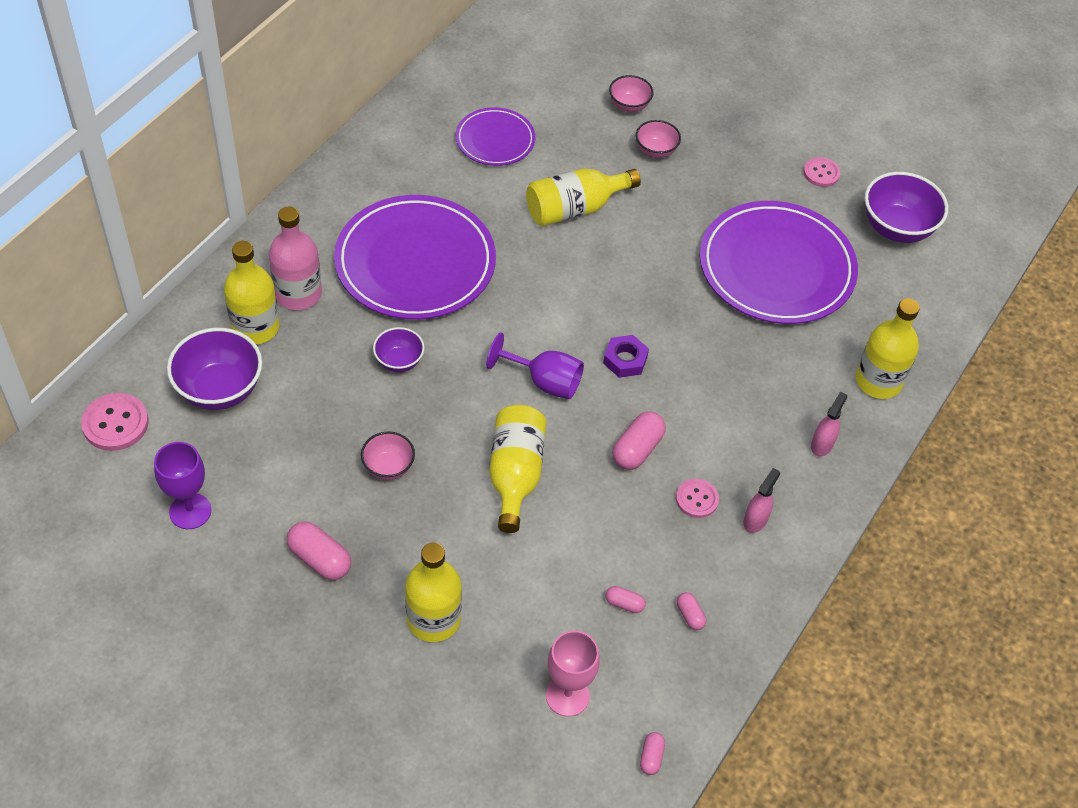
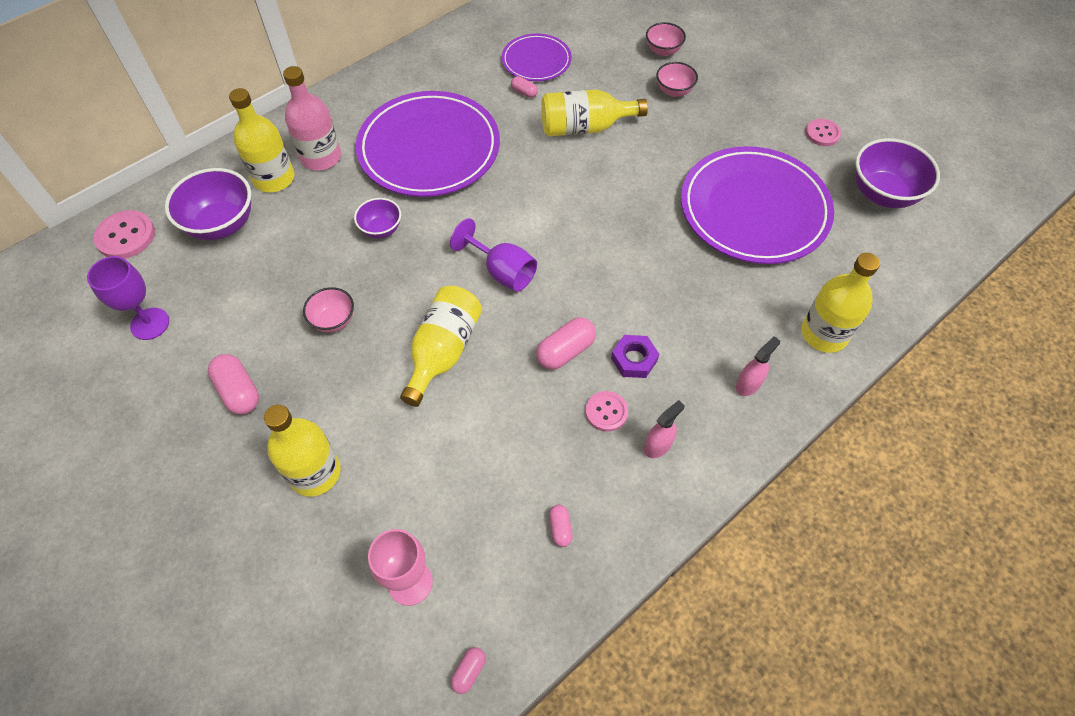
camera: 20 degrees right, 5 degrees up
(624, 604) = (499, 501): pink capsule -> pink capsule (524, 92)
(625, 360) = (583, 266): purple nut -> purple nut (634, 359)

